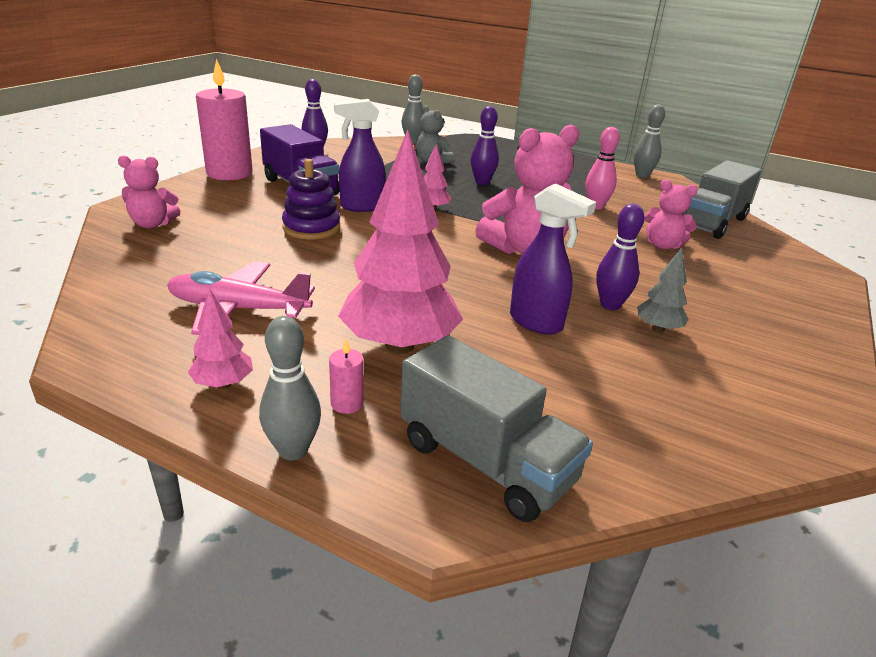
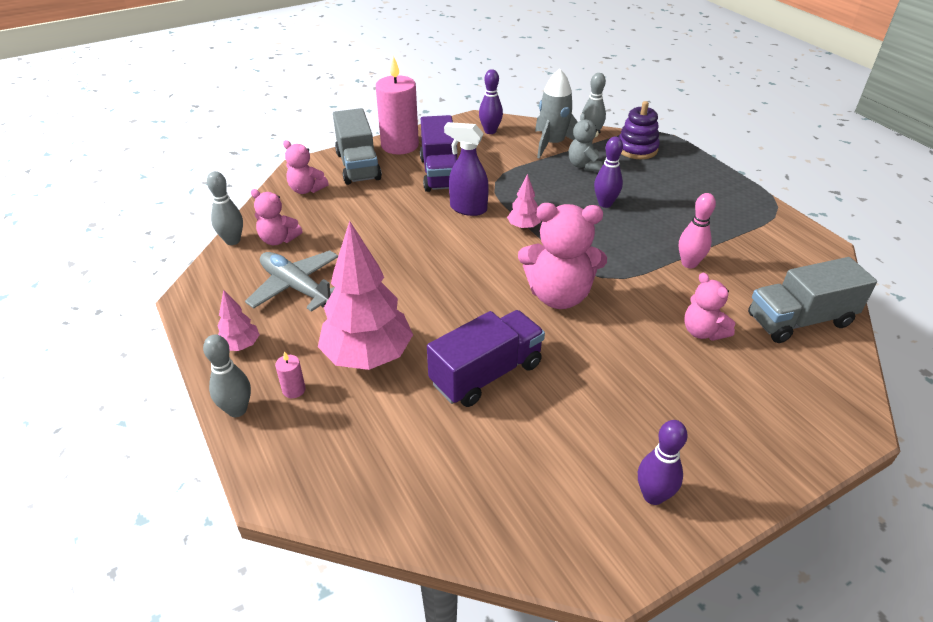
camera: 35 degrees right, 10 degrees up
(163, 273) = (278, 239): none -> pink teddy bear
(238, 309) = (296, 287): pink plane -> grey plane
(311, 228) = (409, 222): purple stacking toy -> purple stacking toy (637, 149)
(386, 152) = (552, 144): none -> grey rocket
(486, 462) = (332, 469): grey truck -> grey truck (358, 166)
(536, 323) = (486, 374): purple spray bottle -> purple truck
(610, 305) = (568, 379): purple bowling pin -> purple bowling pin (653, 496)
(642, 175) = (796, 234): grey bowling pin -> grey bowling pin (232, 241)
(658, 329) = (581, 418): grey tree -> none

